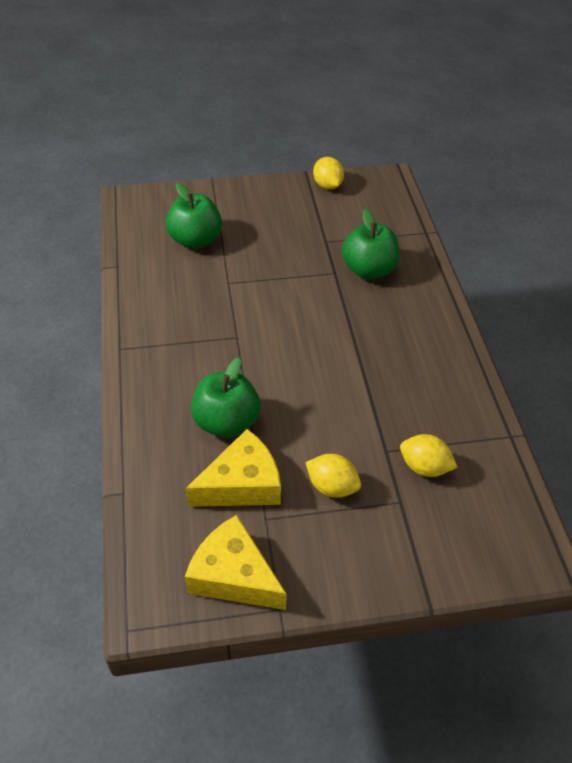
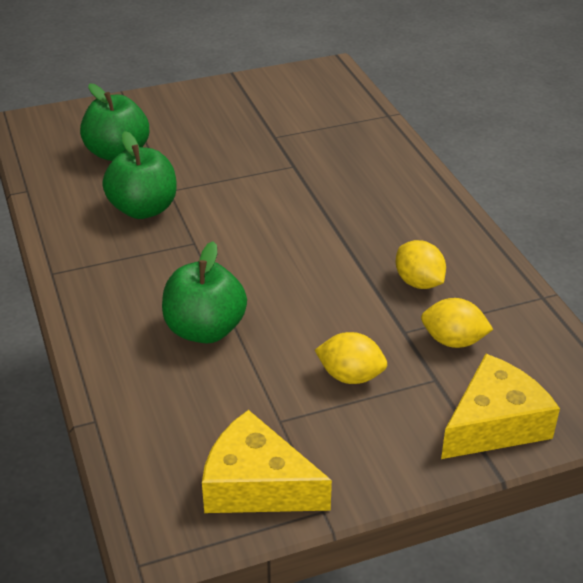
camera: 10 degrees left, 10 degrees down
(242, 484) = (241, 390): yellow cheese -> yellow cheese (494, 424)
(327, 185) = (261, 83): yellow lemon -> yellow lemon (418, 282)
(368, 270) = (332, 158): green apple -> green apple (143, 209)

